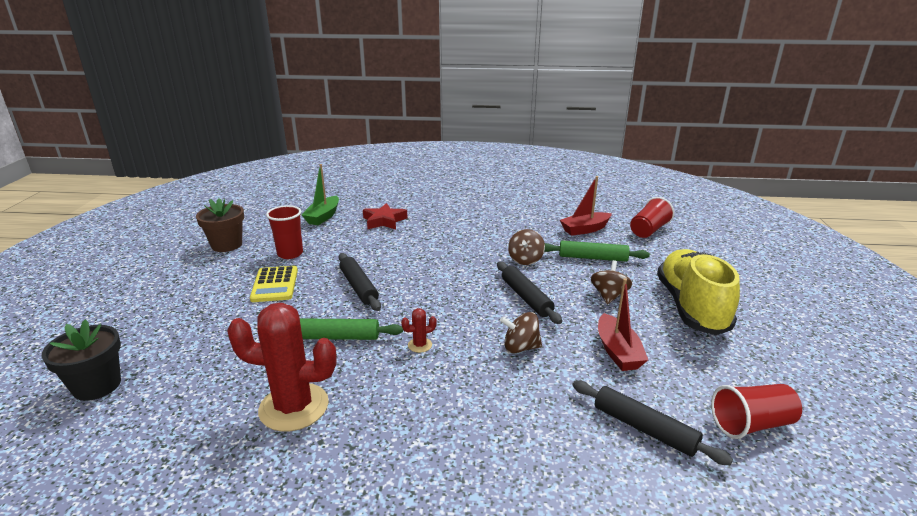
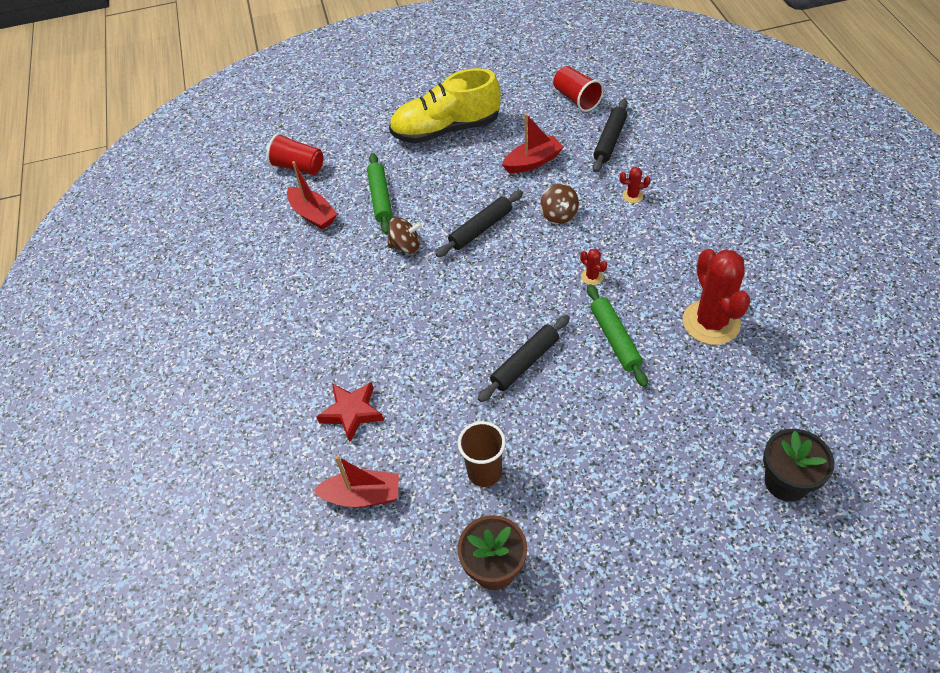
camera: 105 degrees left, 25 degrees up
(275, 285) = (559, 444): yellow calculator -> none
(290, 254) = (484, 472): red cup -> brown cup
(323, 217) = (362, 496): green boat -> red boat
(524, 414) = (632, 196): none -> red cactus
(609, 295) = (450, 177): brown spinning top -> none

